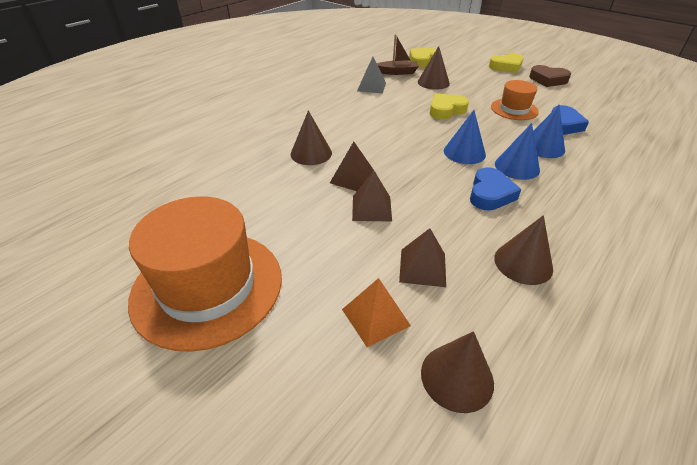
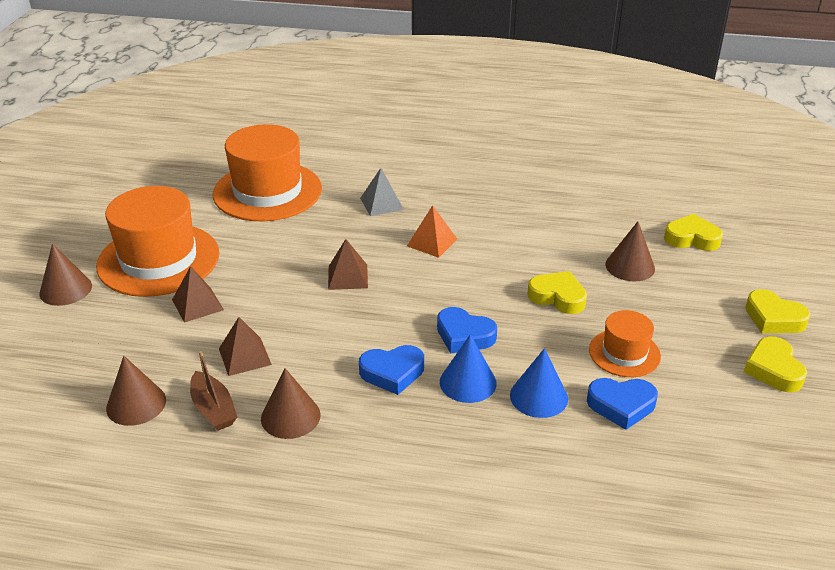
camera: 60 degrees right, 5 degrees down
(181, 182) = (267, 191): none -> orange hat
(311, 153) = (369, 237): brown cone -> brown cone (65, 289)
(371, 87) = (559, 224): grey pyramid -> grey pyramid (381, 203)
(371, 208) = (308, 303): brown pyramid -> brown pyramid (197, 304)
(375, 317) = (172, 348): orange pyramid -> orange pyramid (432, 242)
(397, 72) = (626, 229): brown boat -> brown boat (213, 409)
(464, 152) = (464, 335): blue cone -> blue heart
(548, 80) = (773, 369): brown heart -> yellow heart

